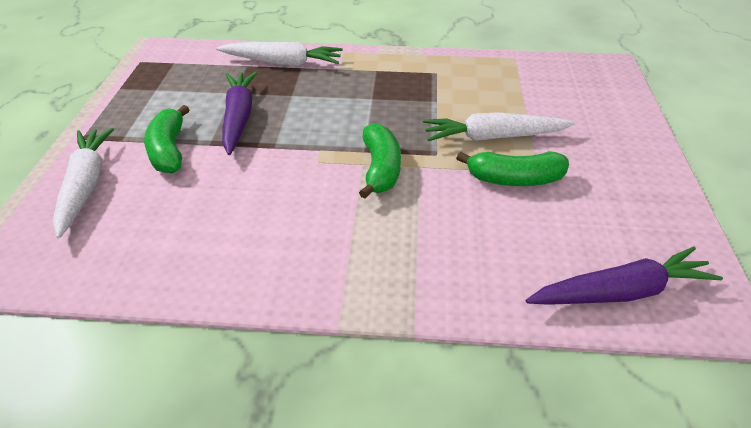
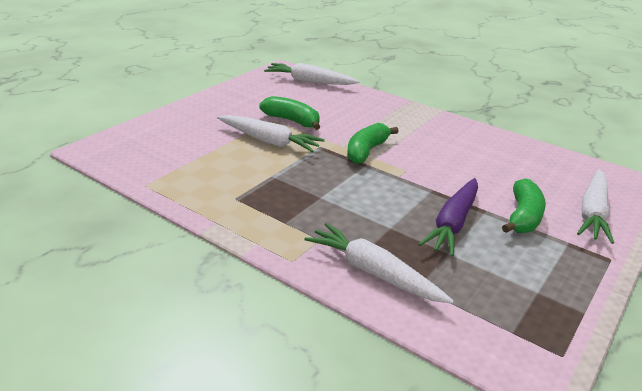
camera: 150 degrees left, 10 degrees down
(621, 292) = (309, 81): purple carrot -> white carrot

